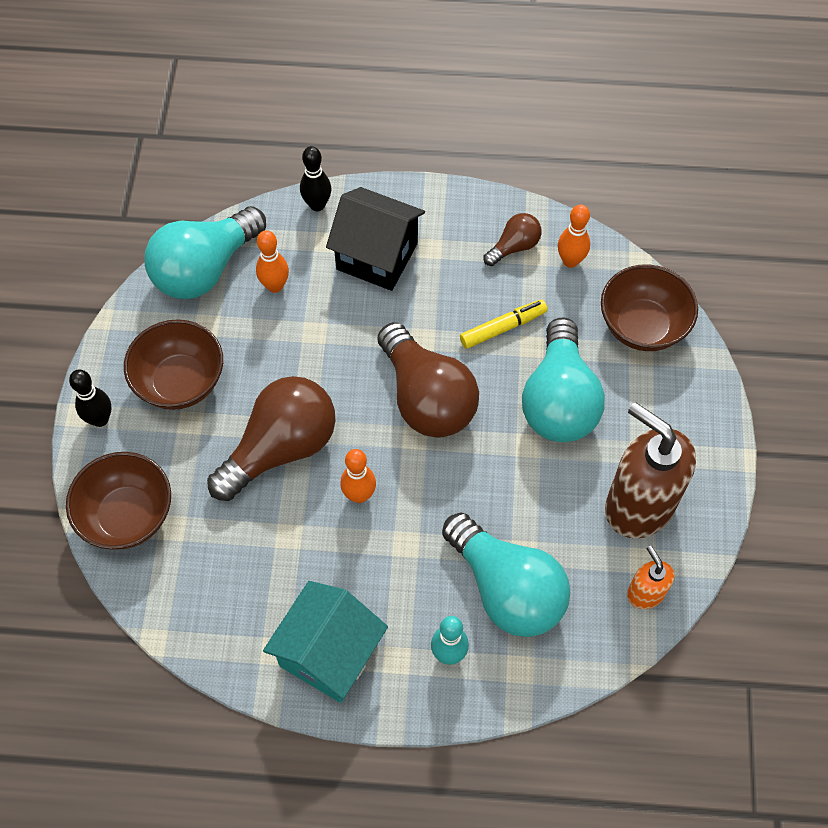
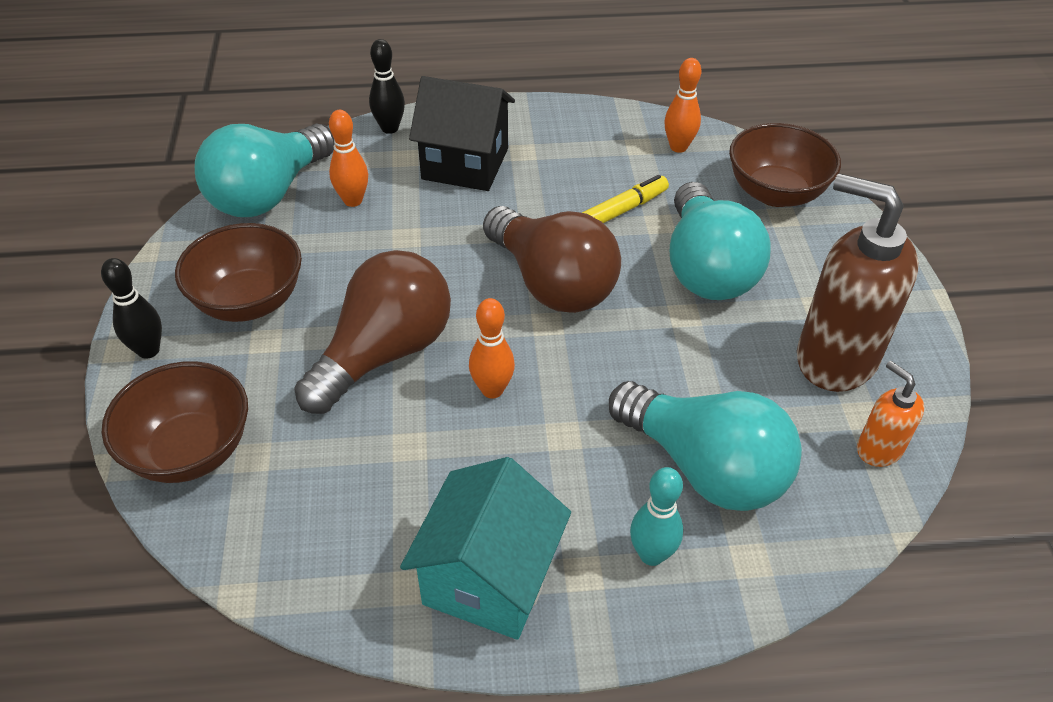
camera: 10 degrees left, 15 degrees down
(514, 247) = (614, 141): brown light bulb -> none

